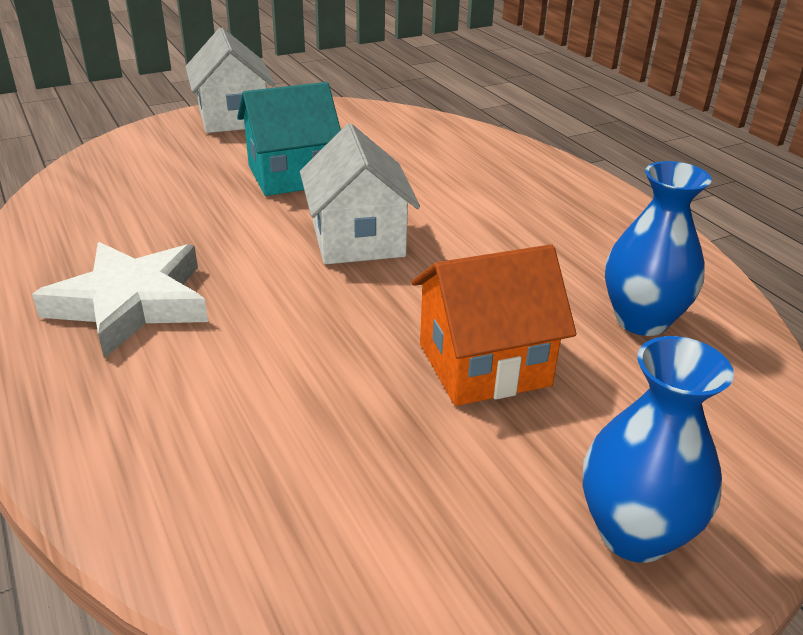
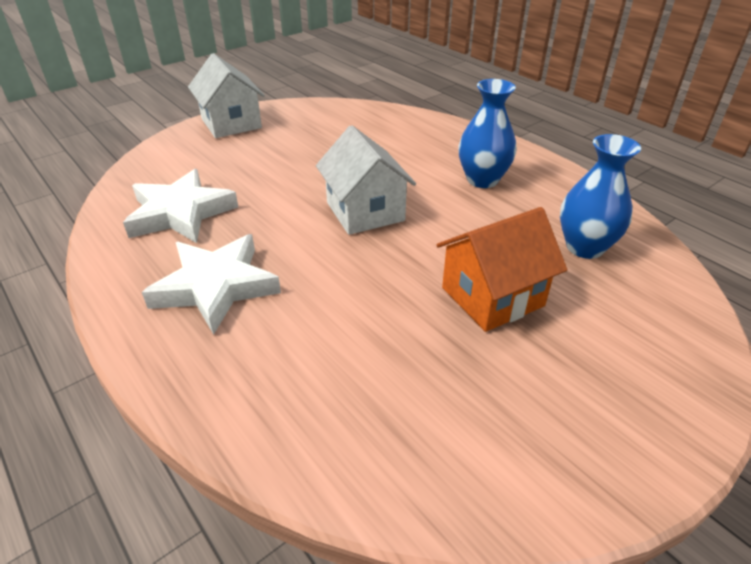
camera: 10 degrees left, 5 degrees up
(126, 214) = (180, 213): none -> white star
(292, 175) = (295, 166): turquoise house -> none
(634, 533) = (640, 406): blue vase -> blue vase (482, 180)

